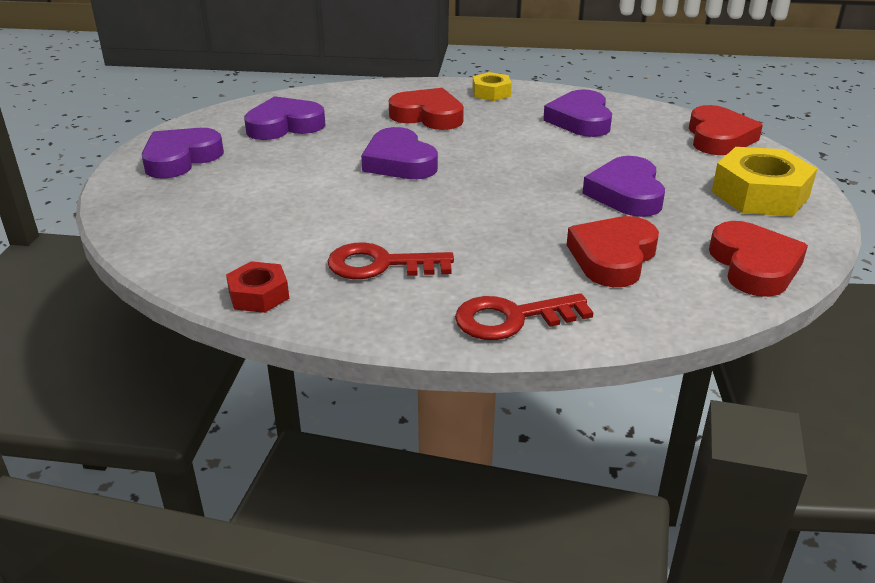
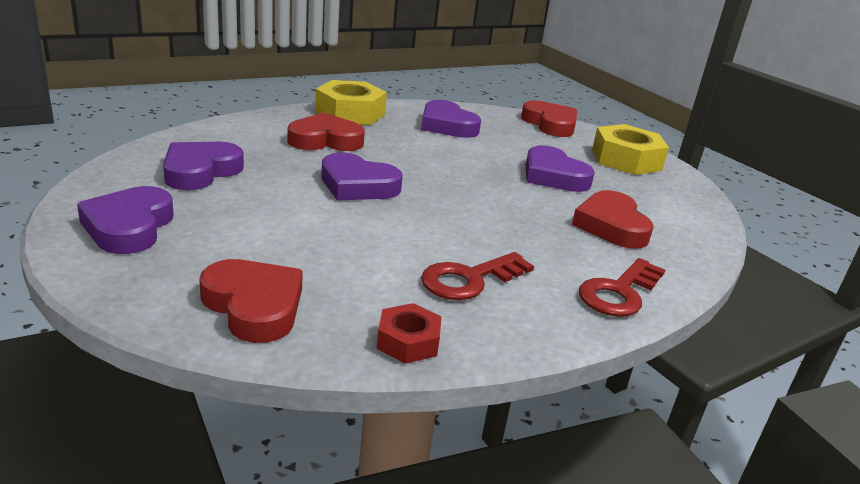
camera: 40 degrees left, 5 degrees down
(491, 93) = (350, 113): yellow nut -> yellow nut, size x1.81
(754, 266) = (690, 209): red heart -> red heart (254, 306)

